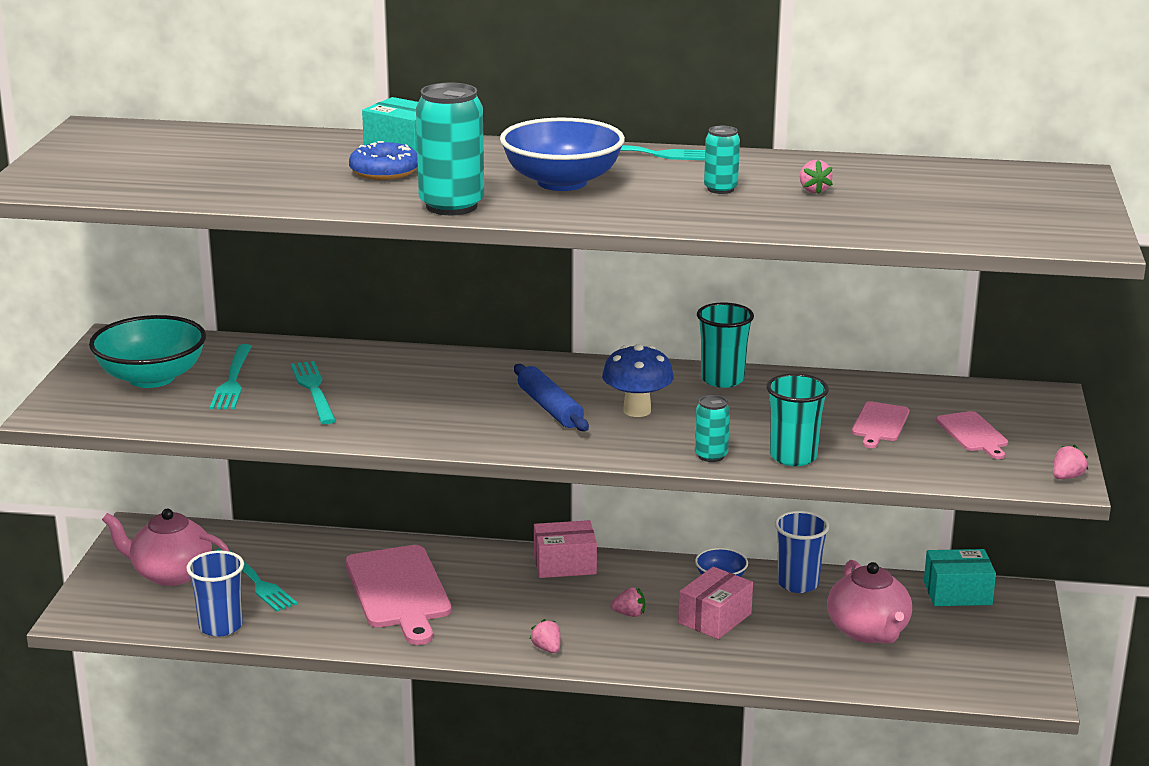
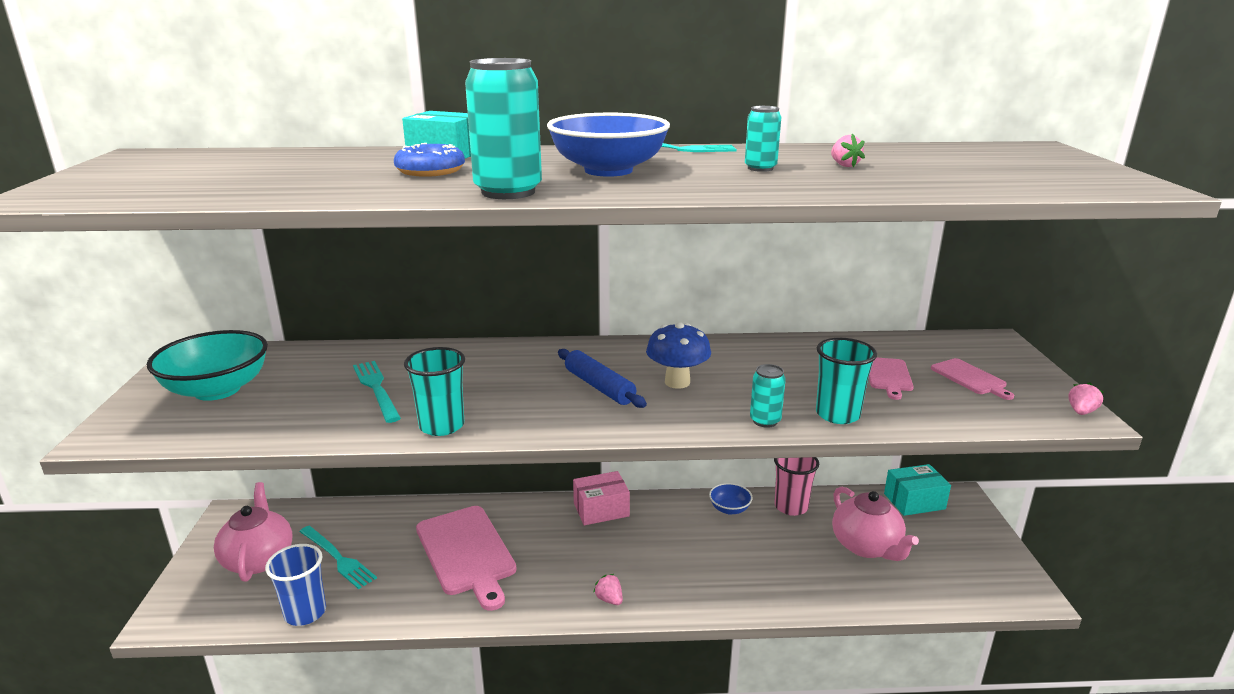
camera: 10 degrees left, 0 degrees up
(170, 574) = (259, 559): pink teapot -> pink teapot turned 75 degrees clockwise
(232, 380) = (297, 385): turquoise fork -> none
(629, 614) = (668, 553): pink strawberry -> none
(714, 618) = (739, 548): pink box -> none
(722, 379) = (735, 348): turquoise cup -> turquoise cup (441, 426)
(798, 583) = (791, 506): blue cup -> pink cup

